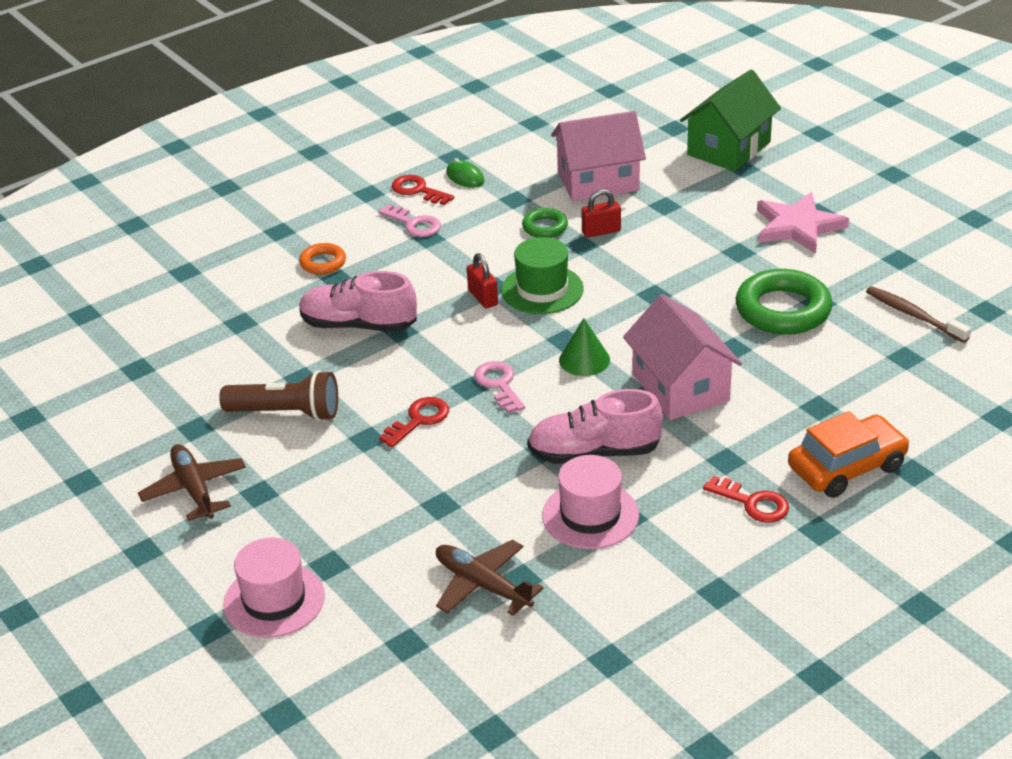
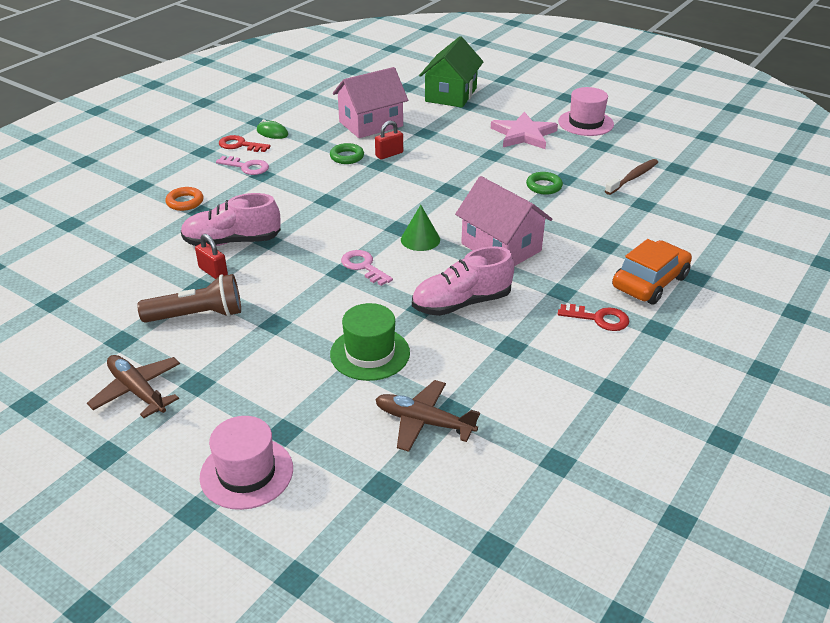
camera: 20 degrees left, 0 degrees up
(419, 420) = (311, 302): red key -> none
(483, 297) = (322, 208): red padlock -> red padlock (213, 272)
(542, 289) = (365, 197): green hat -> green hat (370, 353)
(590, 515) = (483, 350): pink hat -> pink hat (585, 123)
(783, 310) = (544, 186): green ring -> green ring, size x0.52
(914, 315) = (632, 177): brown toothbrush -> brown toothbrush turned 105 degrees clockwise

